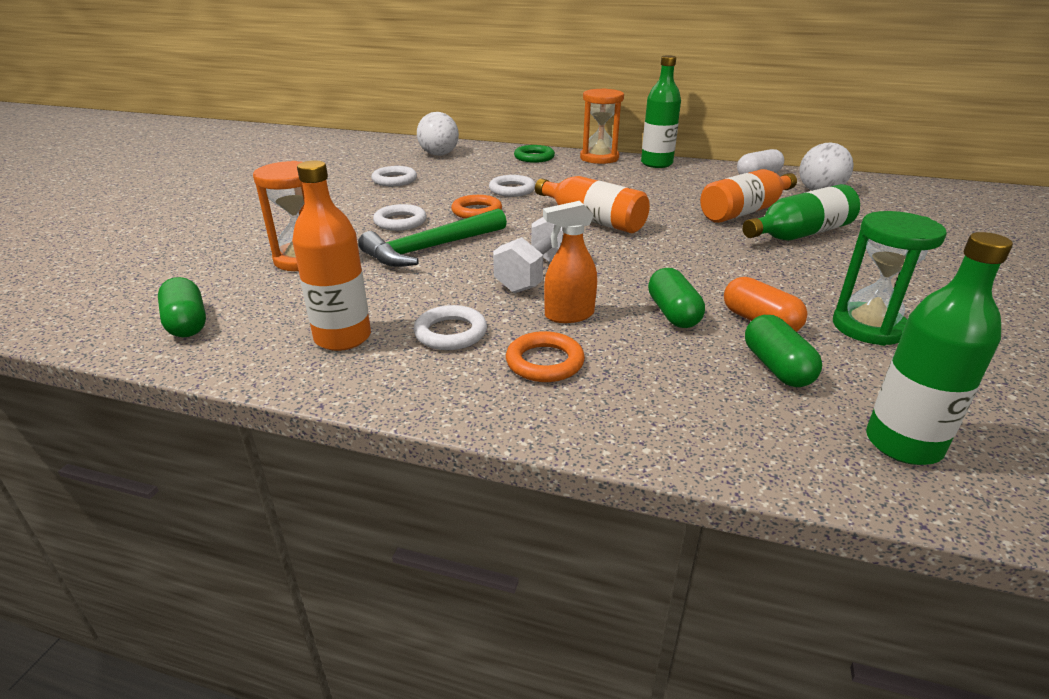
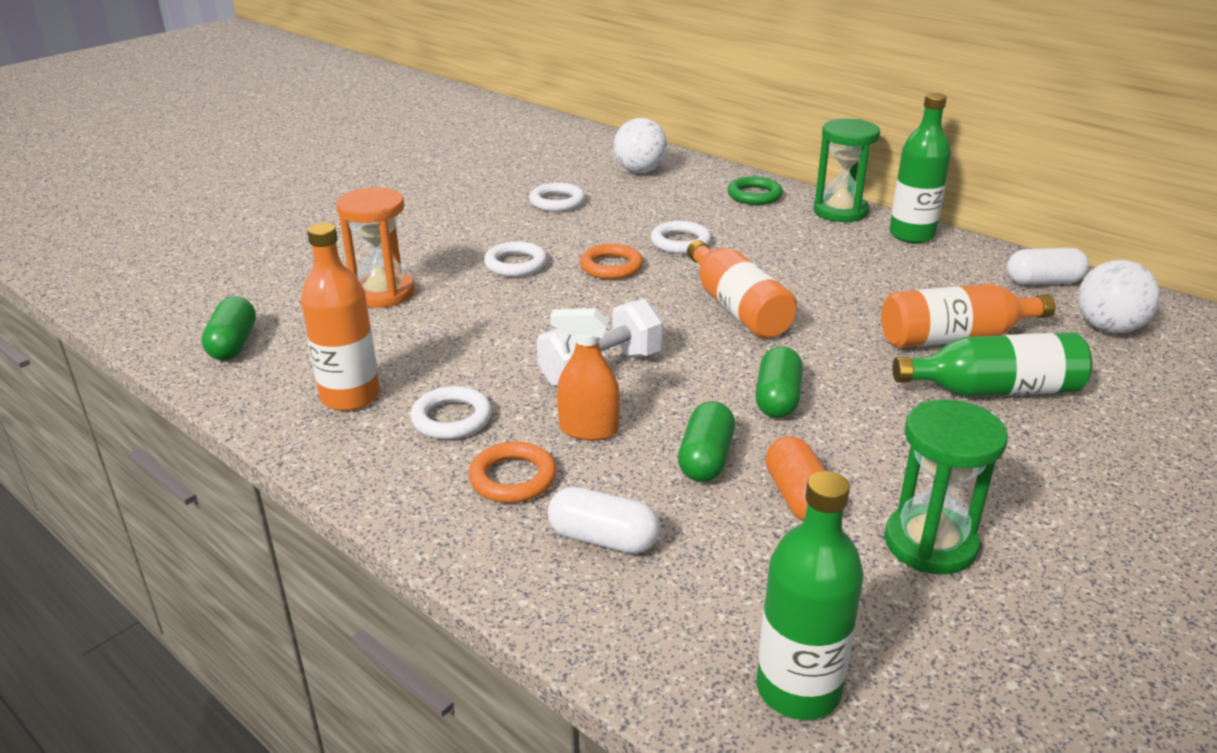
camera: 25 degrees right, 0 degrees up
(431, 248) = (518, 308): green hammer -> none
(599, 158) = (840, 211): orange hourglass -> green hourglass
(659, 385) = (603, 539): none -> white capsule
(777, 367) = (755, 558): green capsule -> green capsule (777, 399)

